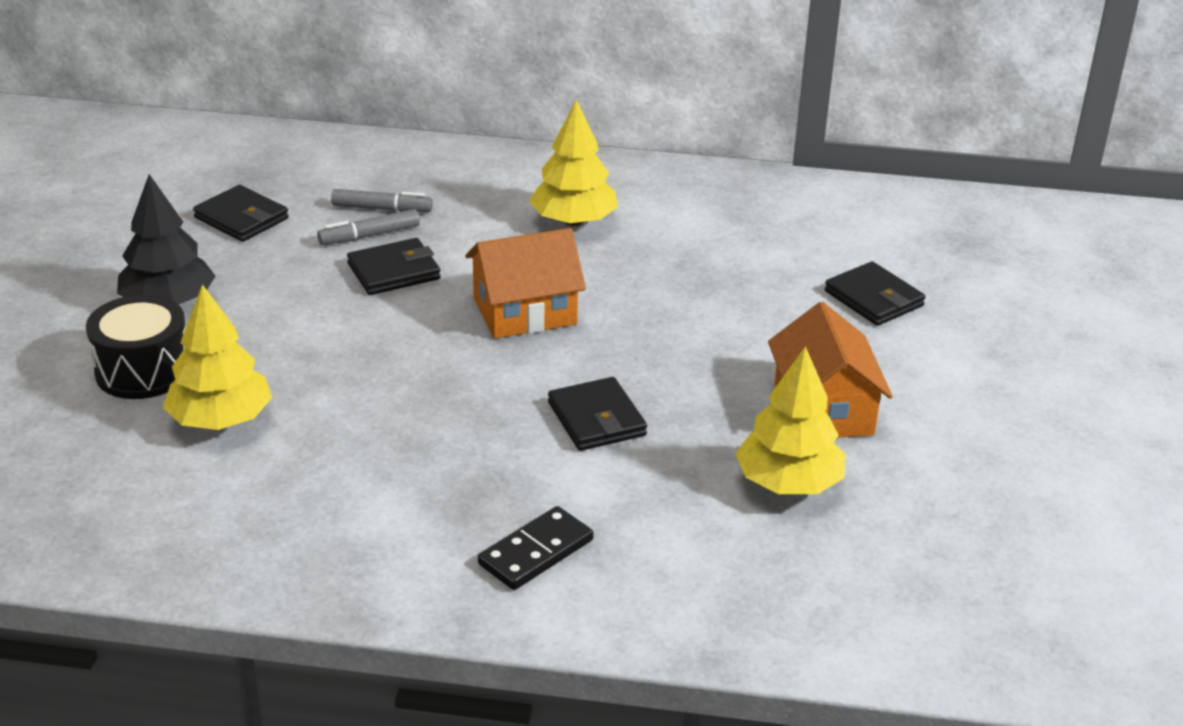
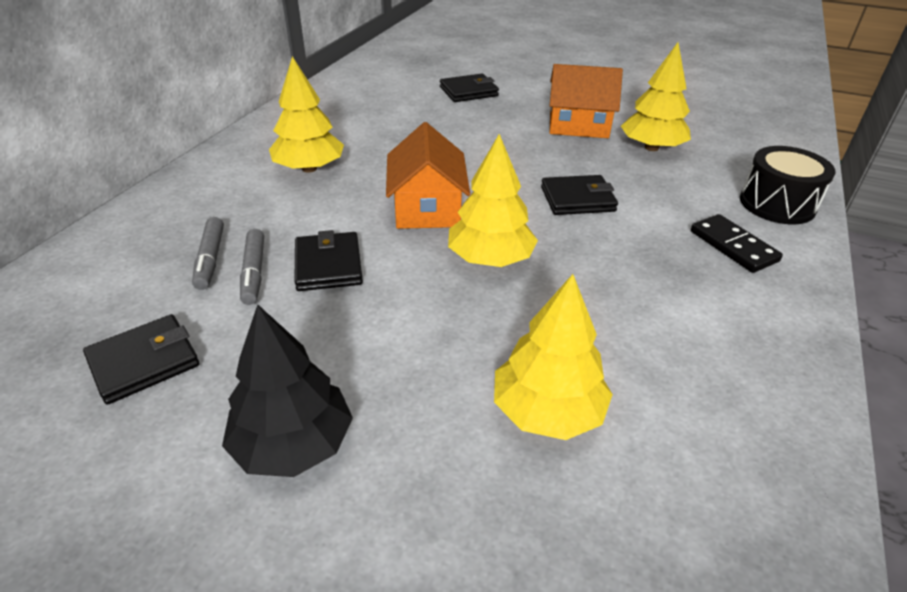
camera: 75 degrees left, 5 degrees up
(143, 370) = (433, 478): black drum -> black drum (777, 204)
(382, 209) = (210, 259): grey marker -> grey marker turned 150 degrees clockwise
(439, 366) = (490, 259): none -> yellow tree

